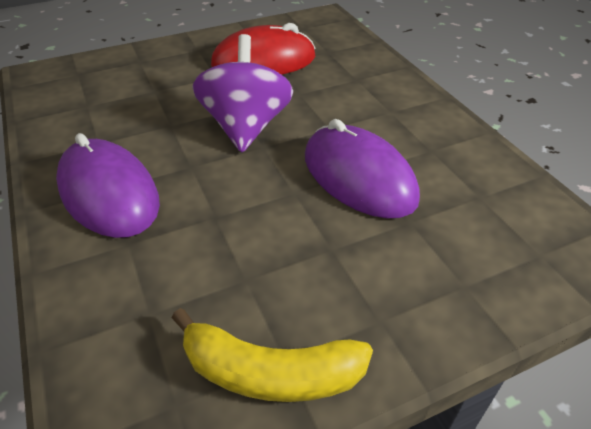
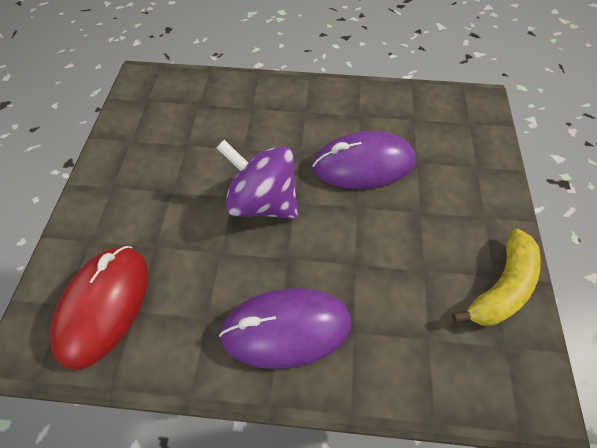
camera: 60 degrees left, 15 degrees up
(264, 61) = (178, 149): red mouse -> red mouse (104, 305)

